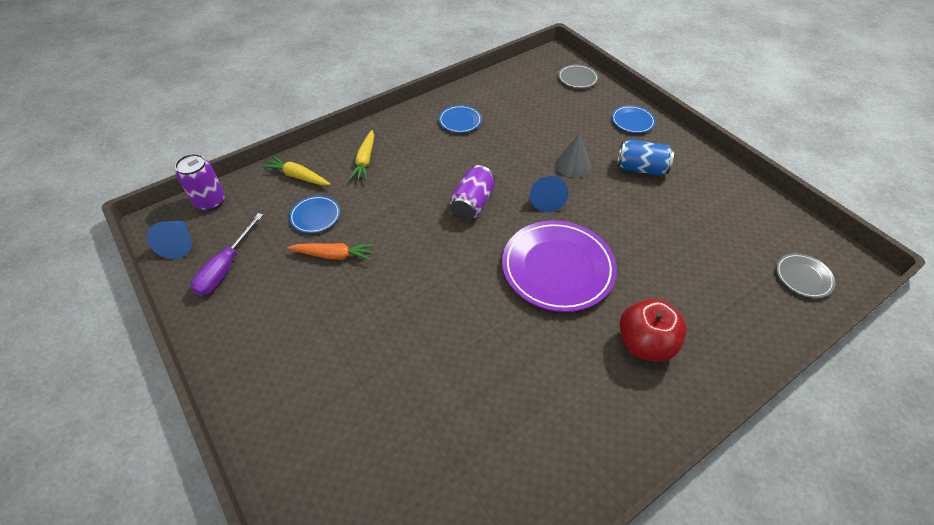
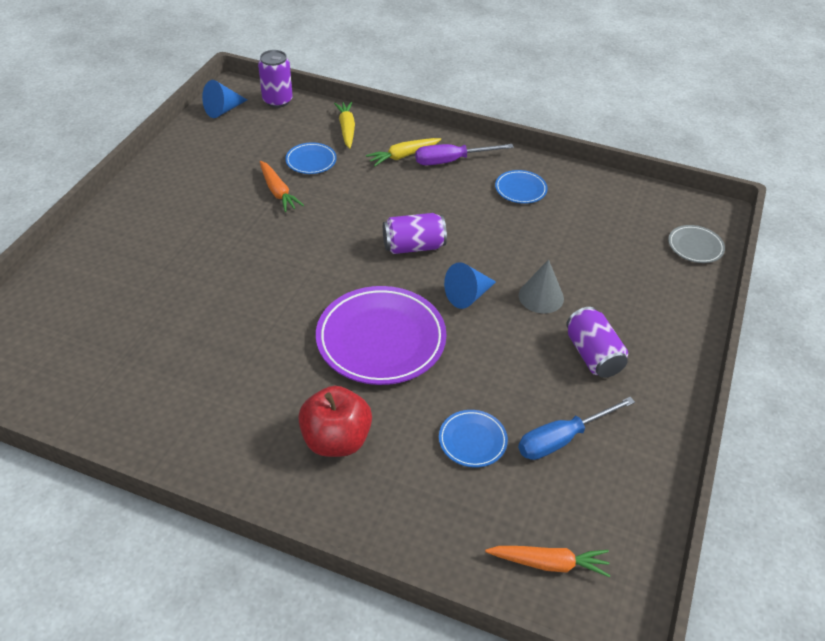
camera: 55 degrees right, 5 degrees down
(225, 268) = (219, 144): purple screwdriver -> purple screwdriver (451, 161)
(632, 121) = (670, 320): blue plate -> blue plate (472, 440)
(641, 168) = (593, 355): blue can -> purple can
(704, 219) = (562, 439): none -> blue screwdriver
(803, 277) = (549, 563): grey plate -> orange carrot

